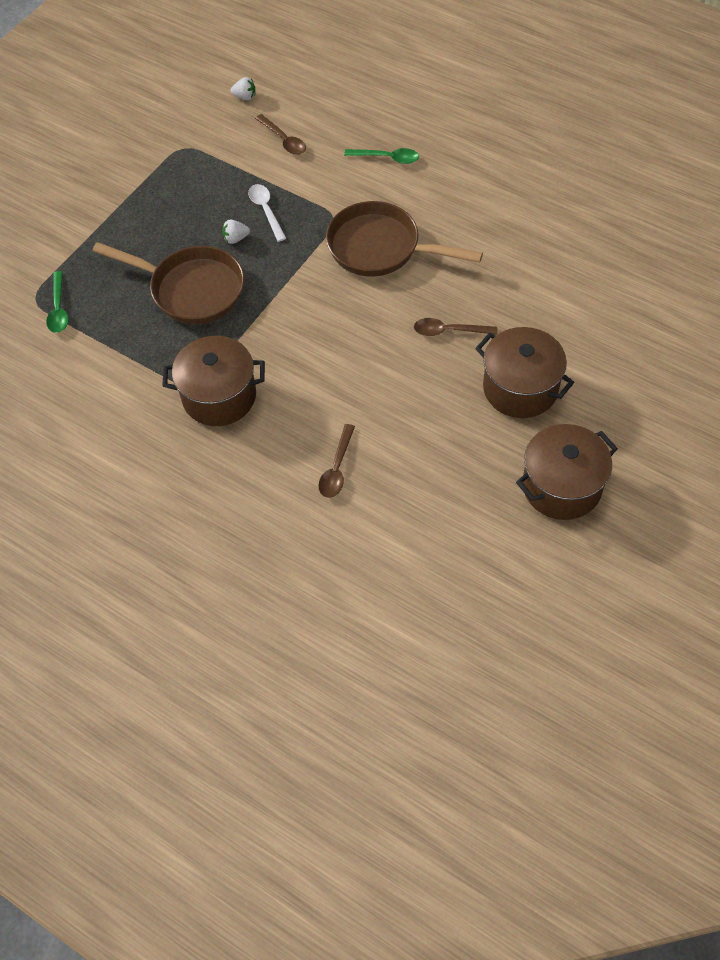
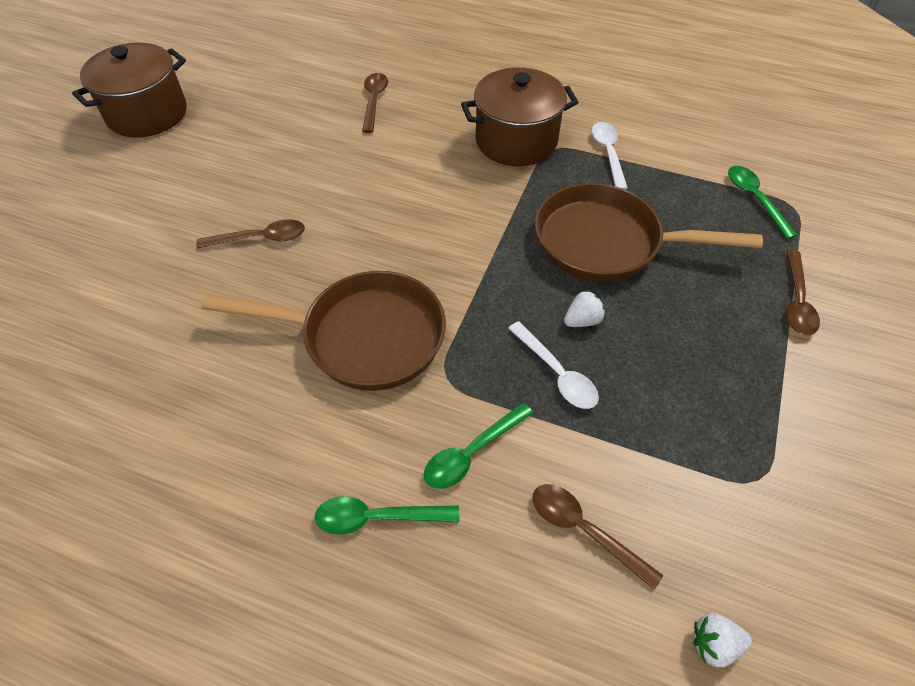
camera: 165 degrees right, 5 degrees down
(90, 231) = (796, 301): none -> brown spoon
(147, 370) = (608, 153): none -> white spoon
(330, 178) = (471, 453): none -> green spoon
(520, 388) = (176, 189): brown pot -> none

